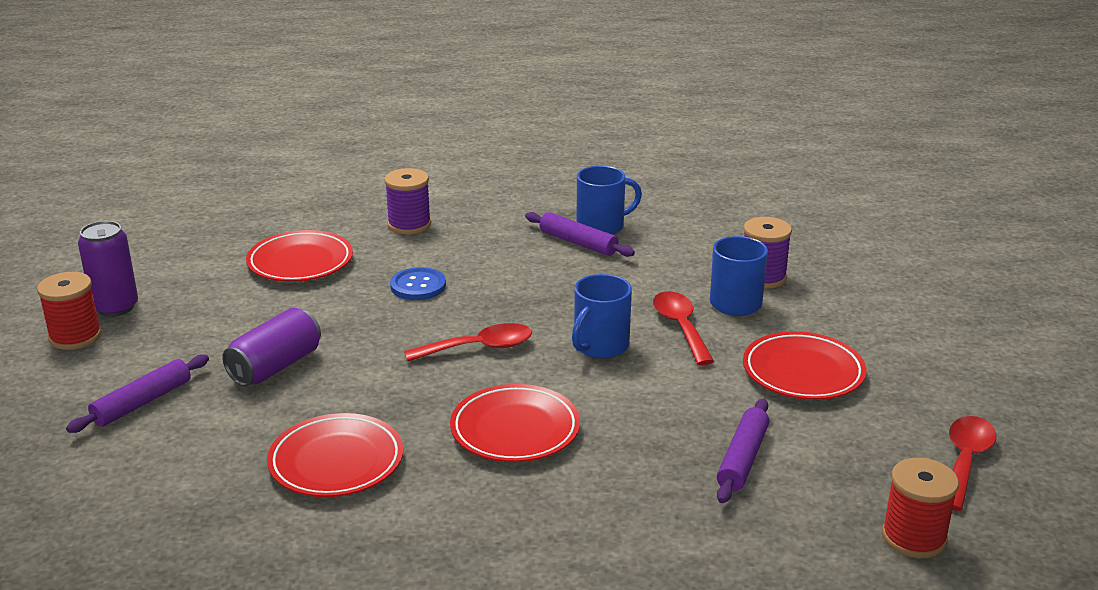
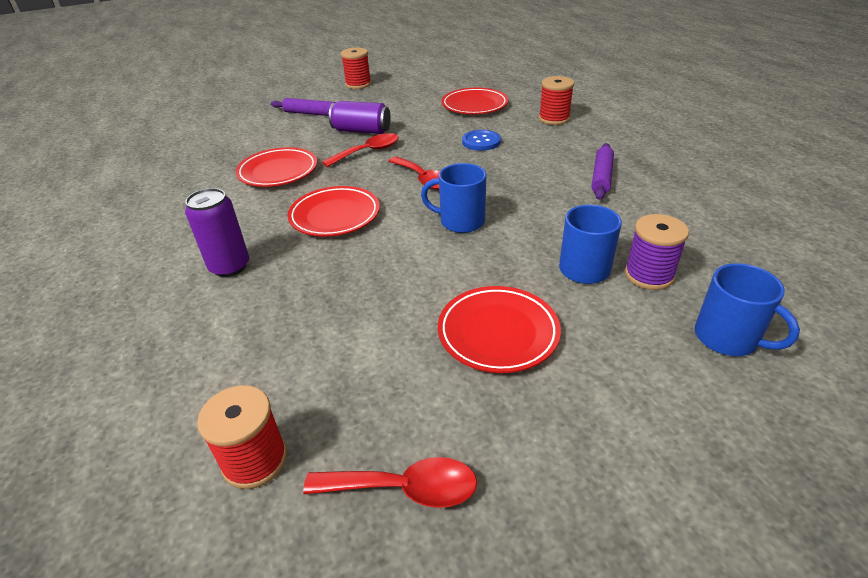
camera: 70 degrees right, 10 degrees up
(115, 307) = (390, 83): purple can -> purple can (230, 266)
(409, 225) = (554, 119): purple spool -> red spool
(602, 226) = (639, 180): blue mug -> blue mug (728, 338)
(680, 327) = (518, 250): red spoon -> red spoon (368, 152)
(742, 459) = (342, 323): purple rolling pin -> none

